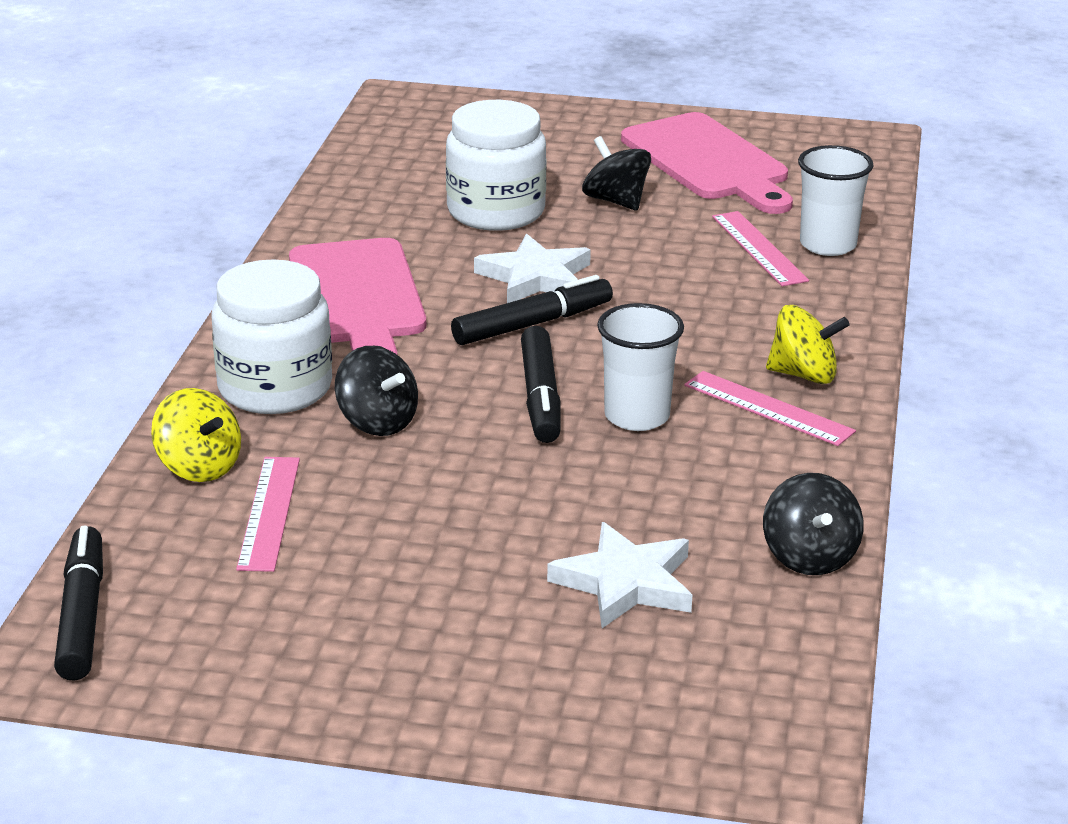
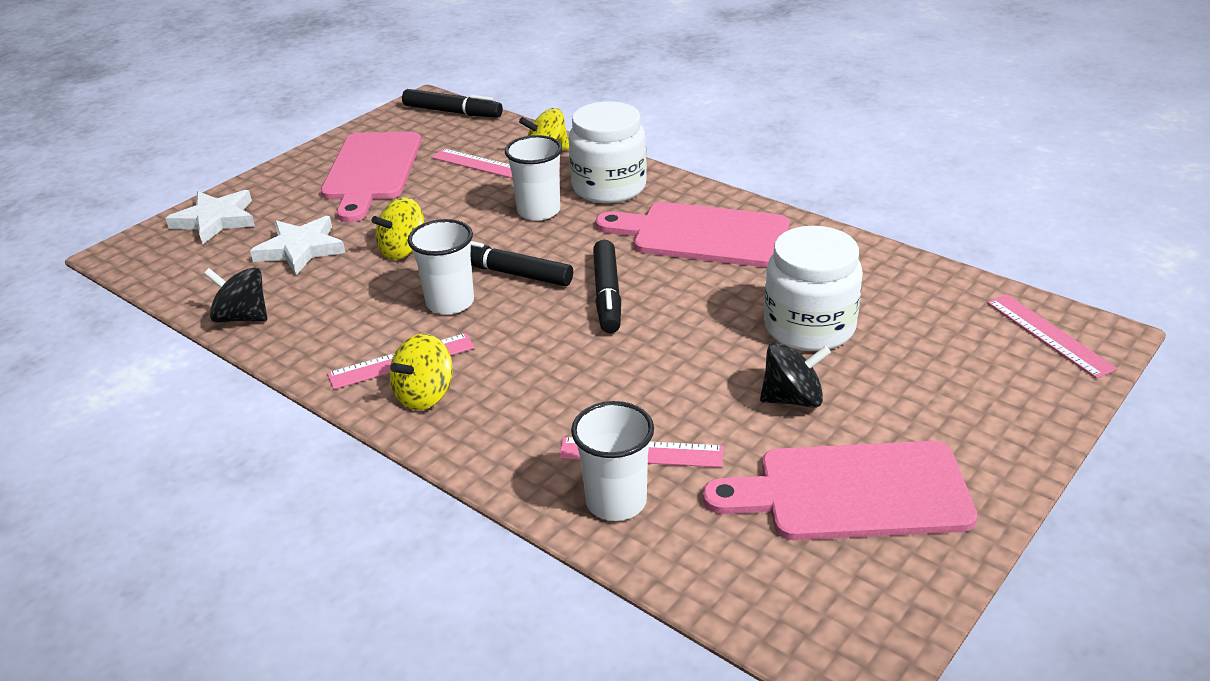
camera: 120 degrees right, 5 degrees up
(354, 617) = (371, 171): none -> pink cutting board
(377, 422) = (538, 211): black spinning top -> white cup
(415, 116) = (1049, 335): none -> pink ruler
(535, 277) = (677, 315): white star -> white star (215, 220)
(555, 493) = (403, 250): none -> yellow spinning top

